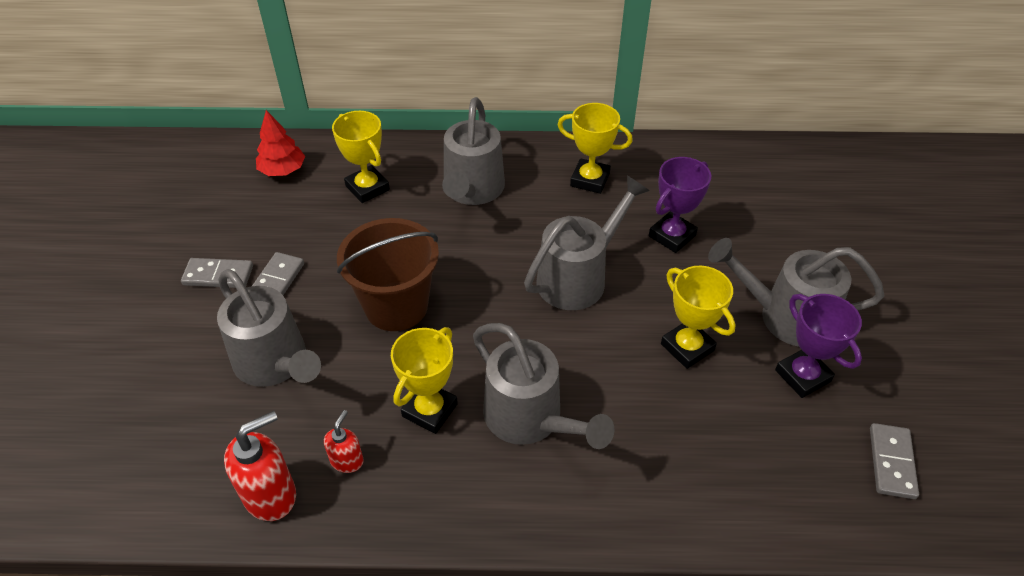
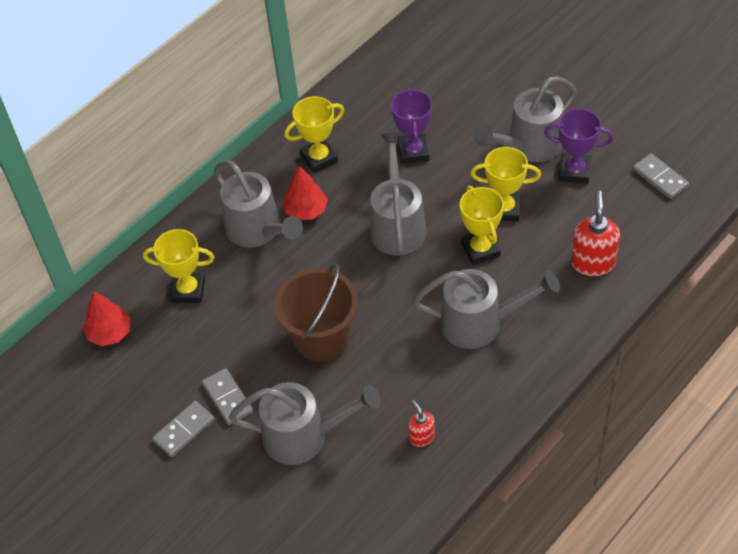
camera: 45 degrees left, 5 degrees up
(270, 495) = (409, 492): red soap dispenser -> red soap dispenser (592, 262)
(430, 410) = (425, 371): yellow trophy -> yellow trophy (480, 249)
(525, 206) = (306, 210): none -> red tree

